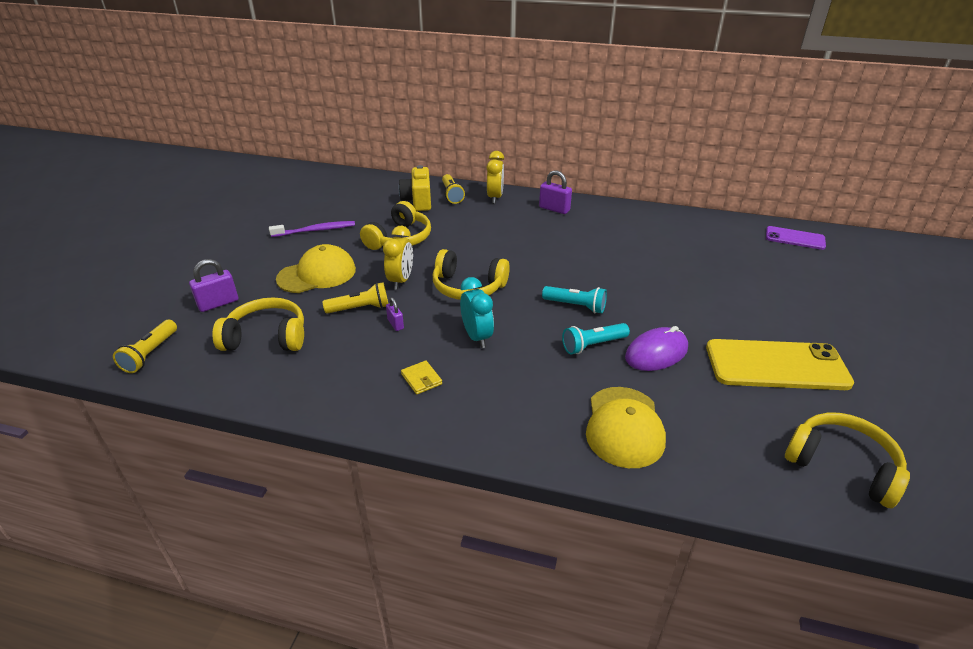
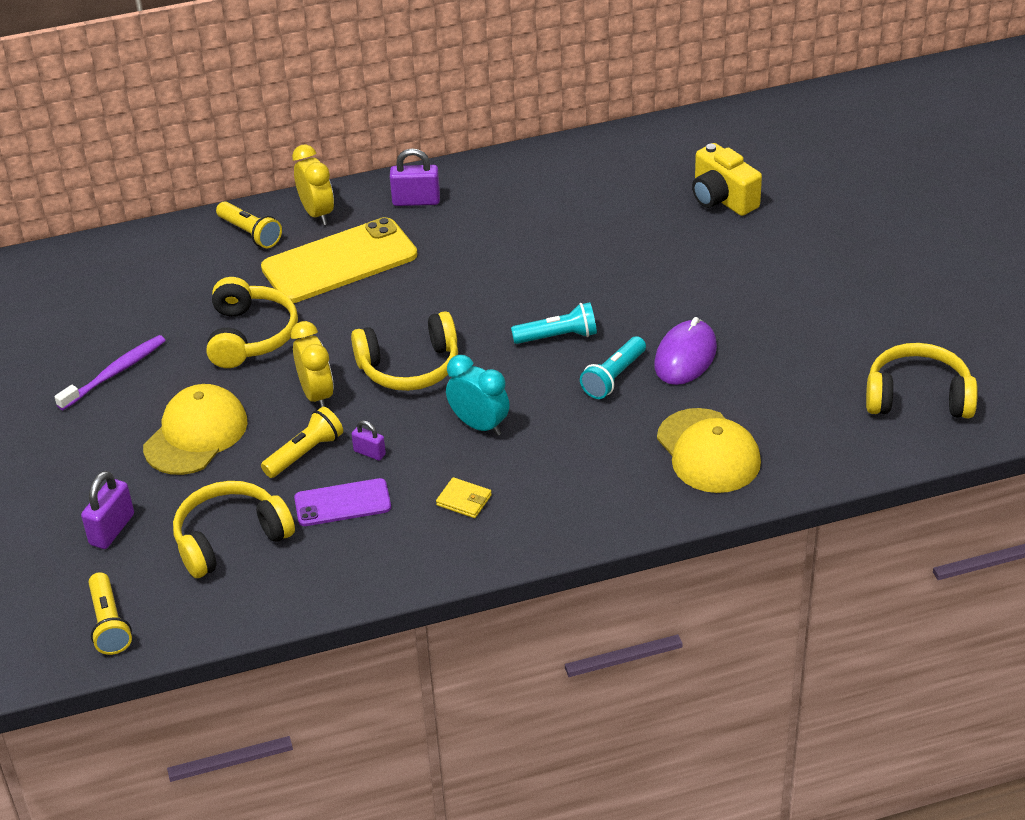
camera: 30 degrees left, 5 degrees up
(418, 201) = (211, 264): yellow camera -> yellow camera (722, 199)
(776, 365) = (810, 317): yellow phone -> yellow phone (339, 261)
(795, 238) = (743, 130): purple phone -> purple phone (342, 503)

